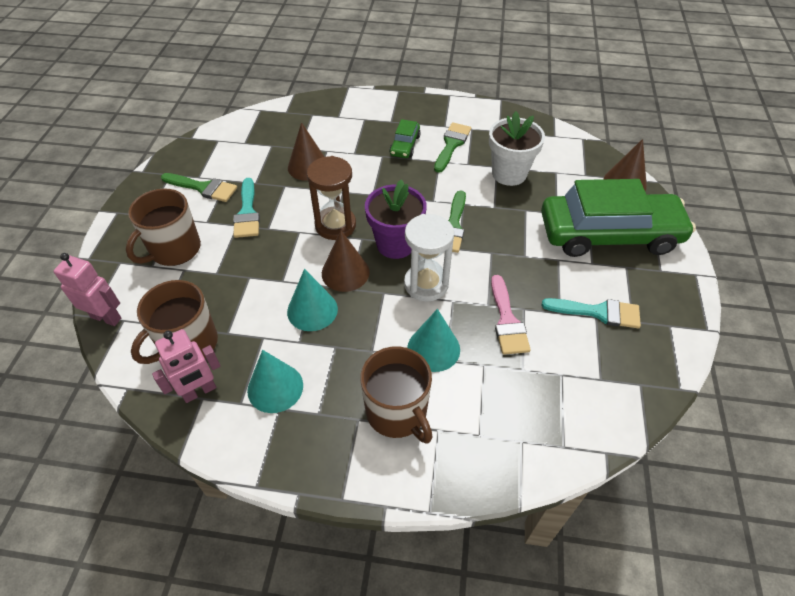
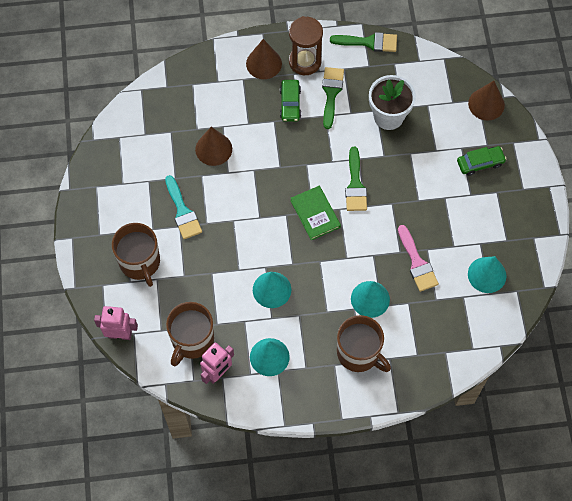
camera: 15 degrees left, 15 degrees up
(174, 249) = (140, 262): brown mug -> brown mug turned 45 degrees counterclockwise
(203, 188) = (133, 194): green brush -> green brush (369, 42)
(335, 225) = (260, 207): brown hourglass -> brown hourglass (305, 61)
(345, 272) = (284, 250): brown cone -> brown cone (264, 63)
(395, 244) = (315, 214): purple flower pot -> green book
(426, 284) = (349, 245): white hourglass -> none
(598, 312) = (481, 239): turquoise brush -> none
(599, 355) = (487, 275): none -> turquoise cone
(609, 234) = (480, 163): green car -> green car, size x0.42

